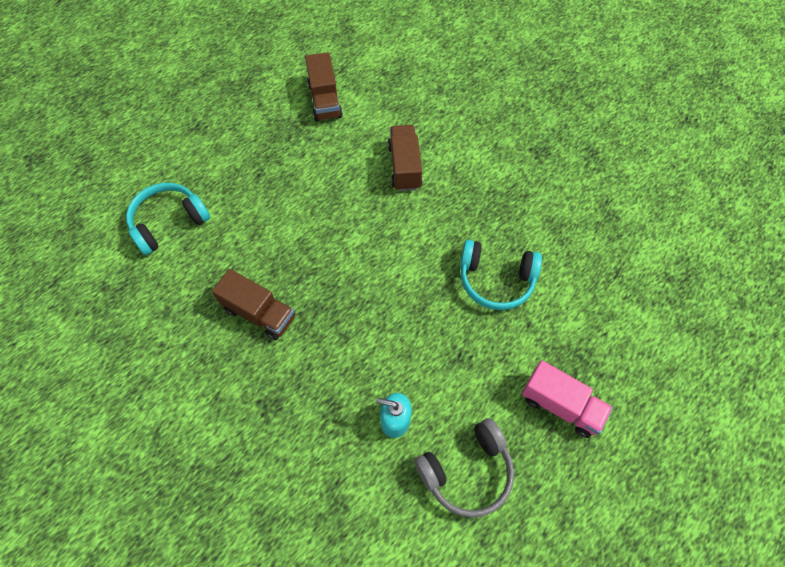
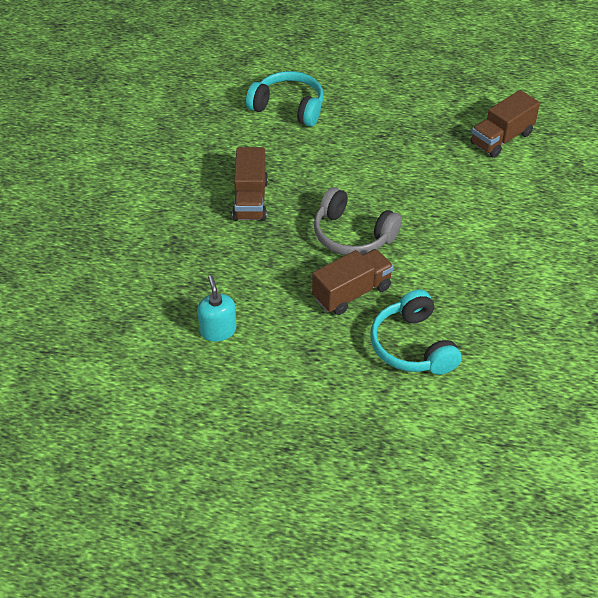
camera: 60 degrees right, 15 degrees down
(404, 167) = (480, 226): brown truck -> brown truck (351, 293)
(466, 471) = (204, 400): grey headphones -> grey headphones (352, 235)
(560, 405) = (317, 448): pink truck -> none

